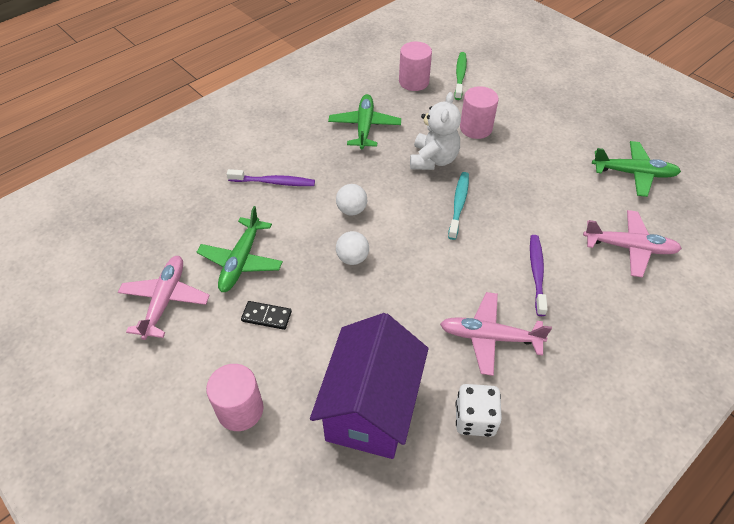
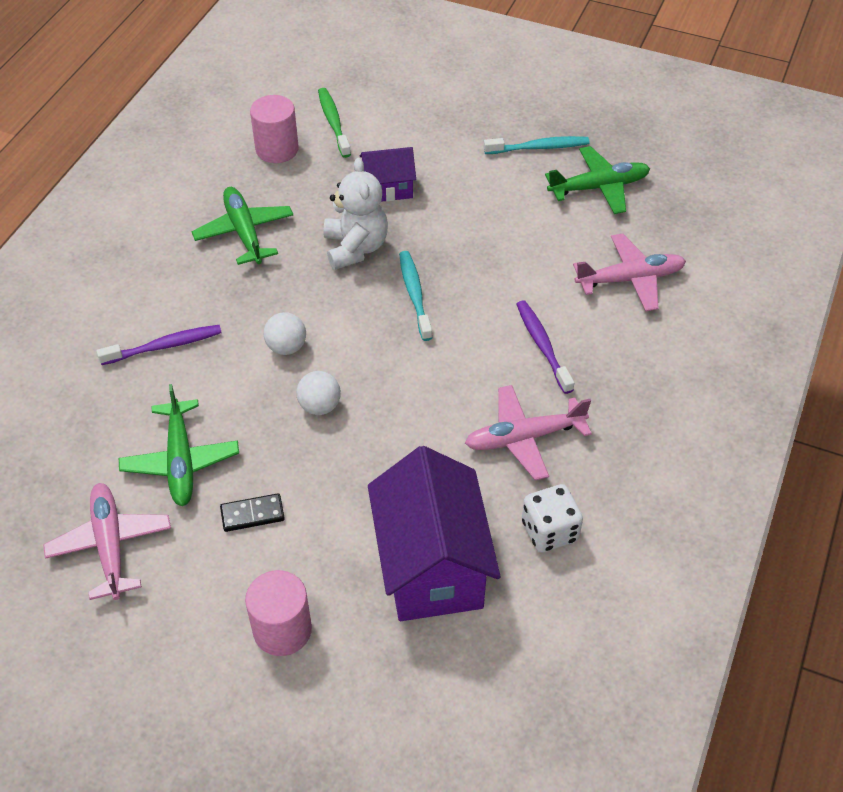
camera: 25 degrees left, 0 degrees up
(475, 128) = (388, 189): pink cylinder -> purple house
(599, 132) = (539, 147): none -> turquoise toothbrush

